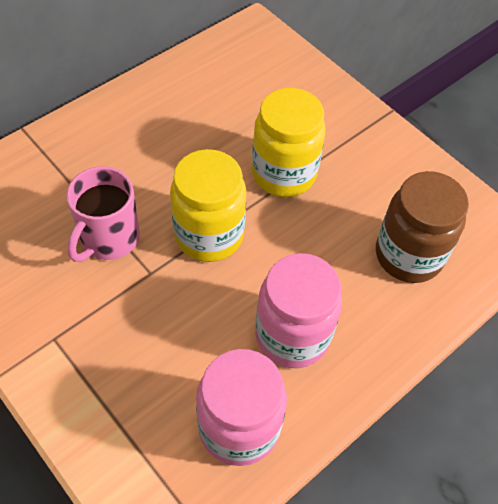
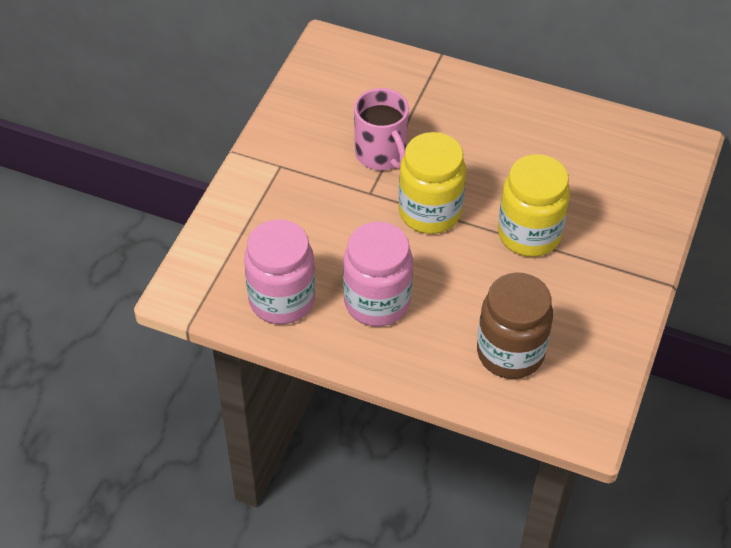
camera: 65 degrees right, 5 degrees down
(108, 238) = (381, 154): pink mug -> pink mug turned 120 degrees counterclockwise

